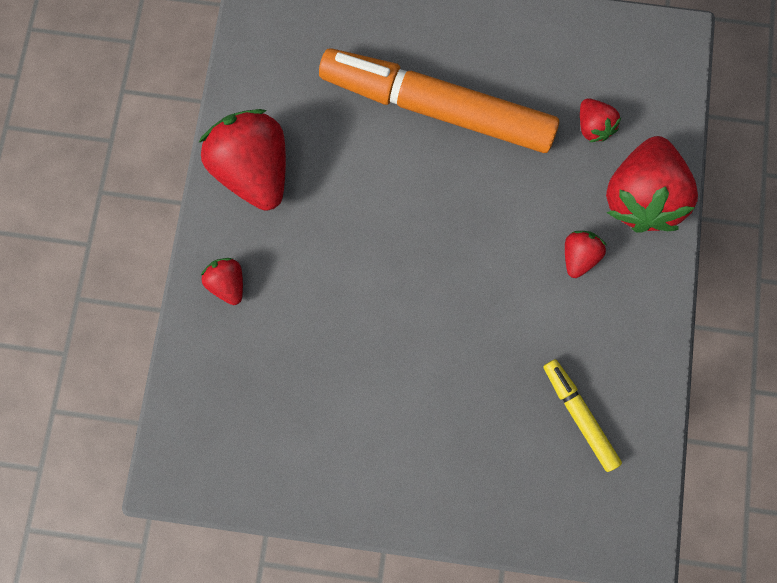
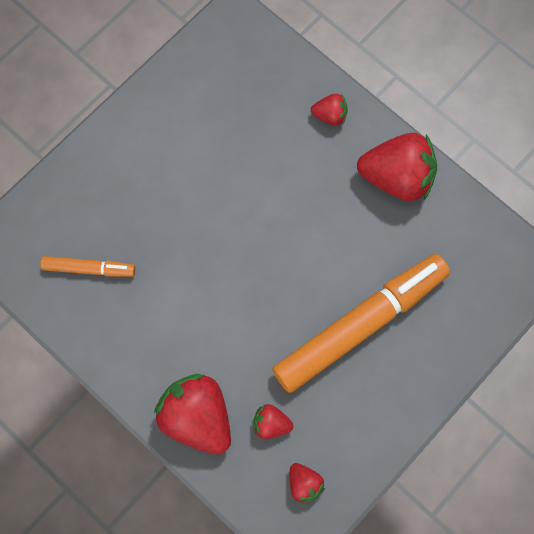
camera: 125 degrees right, 5 degrees down
(578, 256) = (188, 344): red strawberry -> red strawberry (304, 484)
(579, 416) = (88, 268): yellow marker -> orange marker

